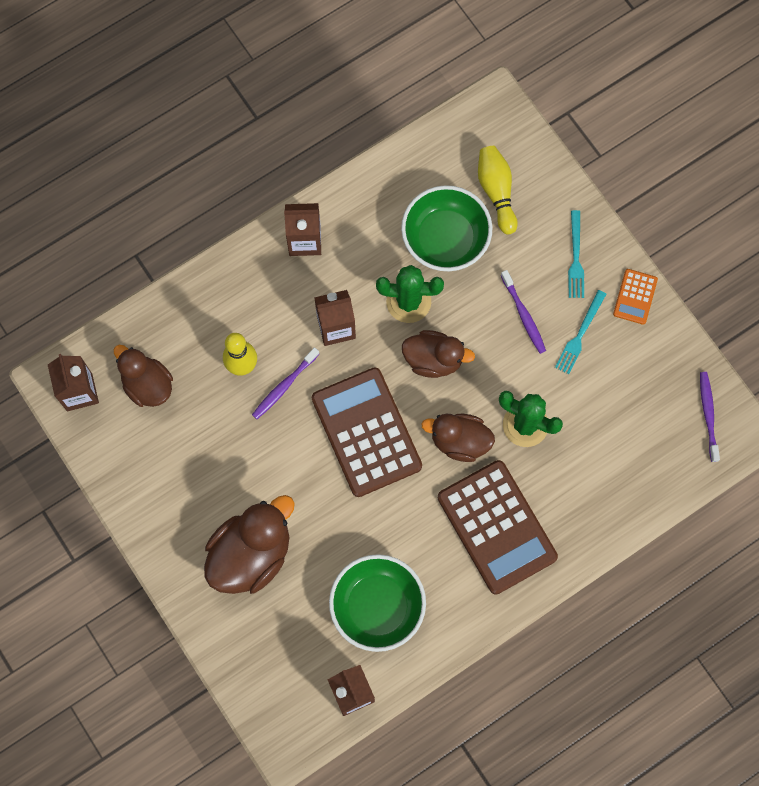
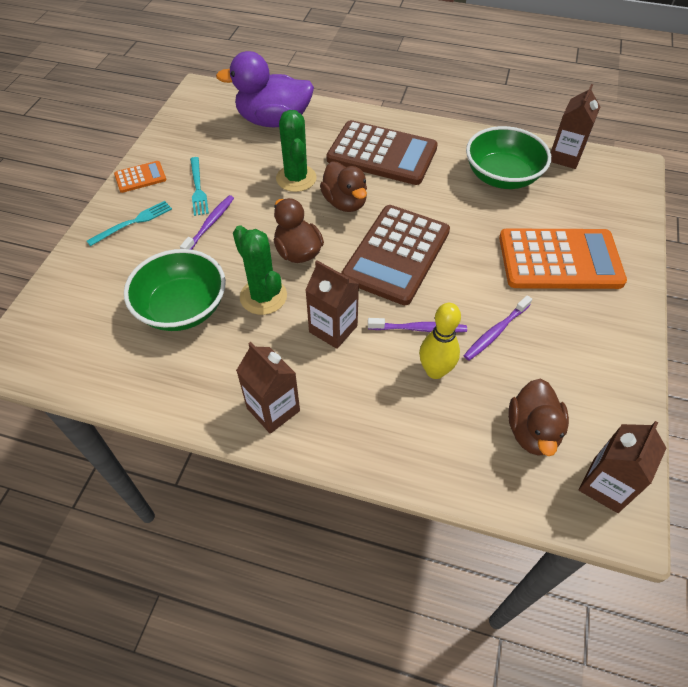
camera: 130 degrees left, 20 degrees down
(251, 554) = (559, 260): brown duck -> orange calculator
(496, 192) = (106, 302): yellow bowling pin -> none
(496, 527) = (382, 154): brown calculator -> brown calculator turned 90 degrees clockwise
(580, 334) = (198, 188): turquoise fork -> turquoise fork turned 90 degrees clockwise
(629, 467) = (273, 121): none -> purple duck
(708, 415) = (201, 107): purple toothbrush -> purple toothbrush (496, 332)

